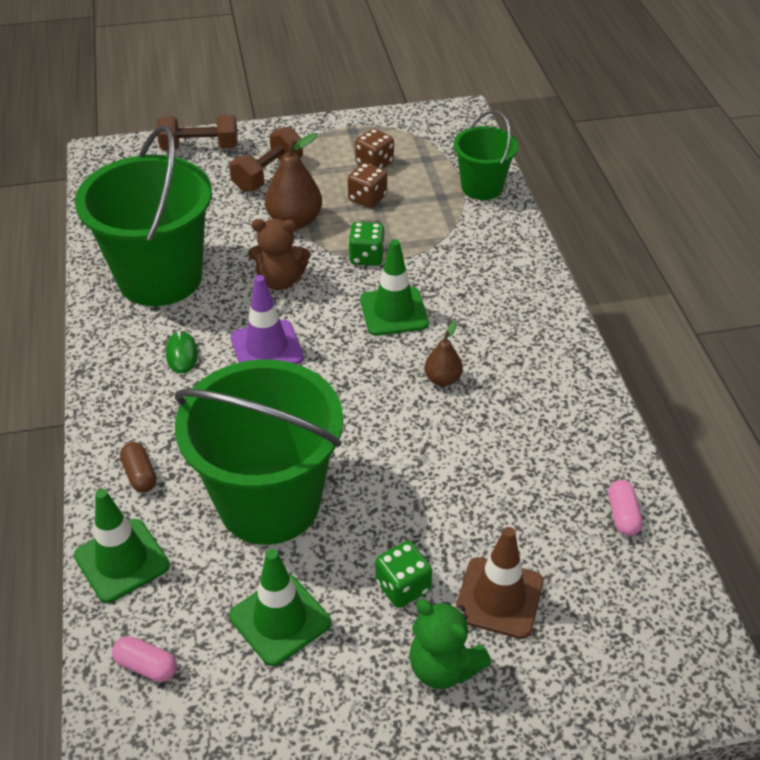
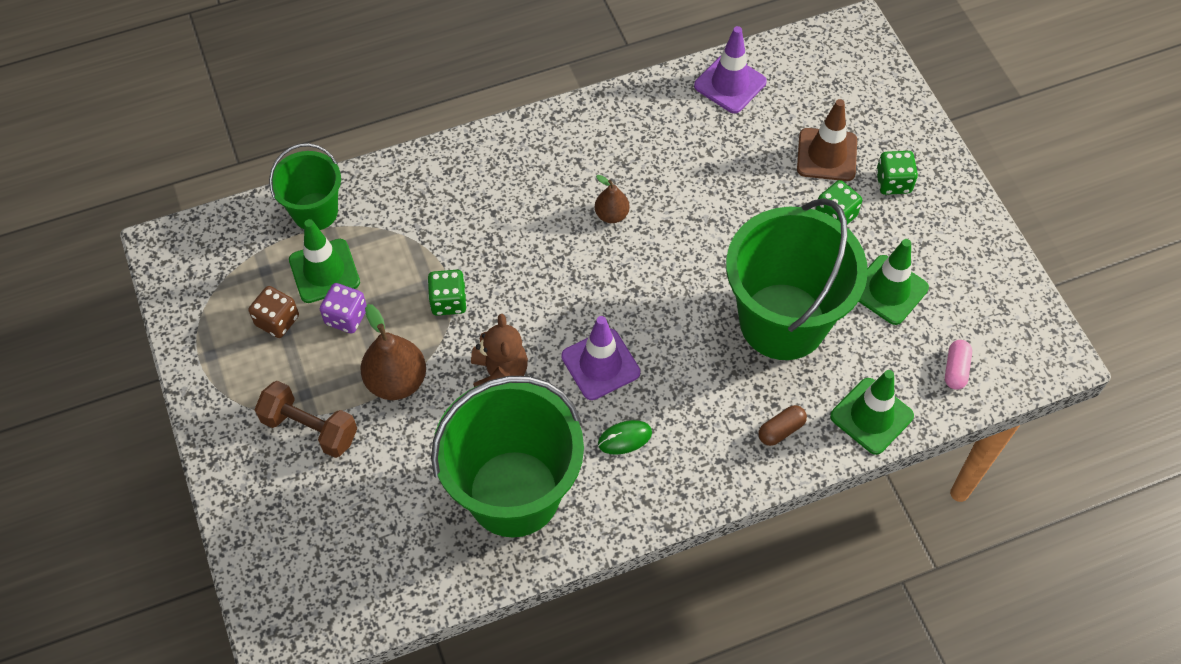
camera: 100 degrees left, 15 degrees up
(200, 148) = (259, 520): brown dumbbell -> none
(367, 198) = (346, 317): brown dice -> purple dice
(394, 312) = (529, 265): green traffic cone -> green traffic cone (324, 271)
(443, 667) = (893, 182): green teddy bear -> green dice
(622, 515) = (730, 84): pink capsule -> purple traffic cone

